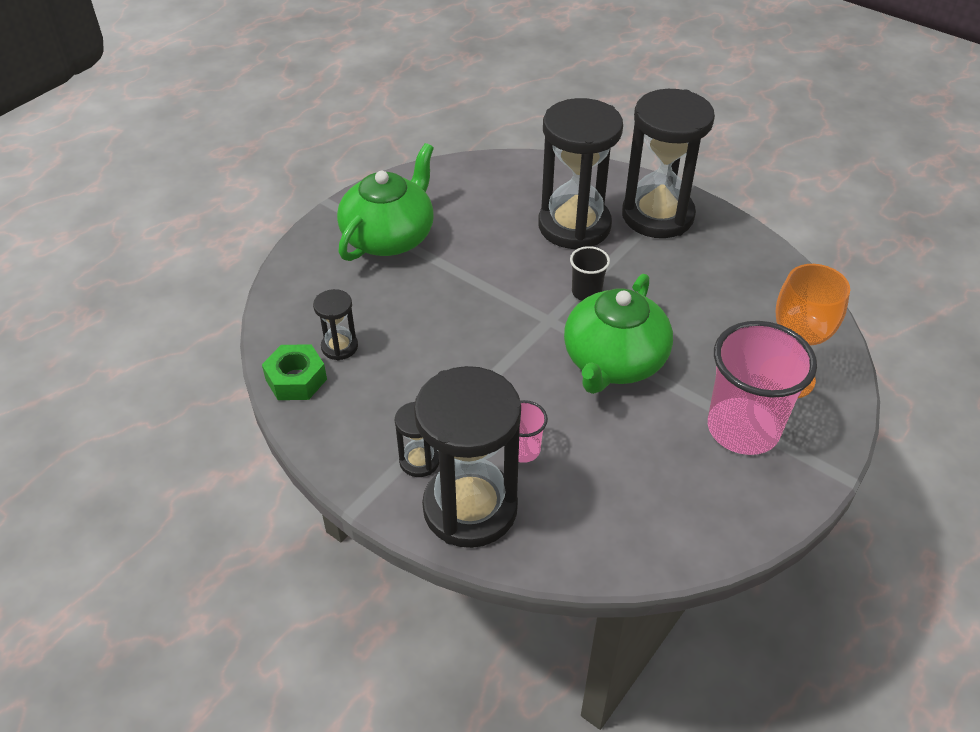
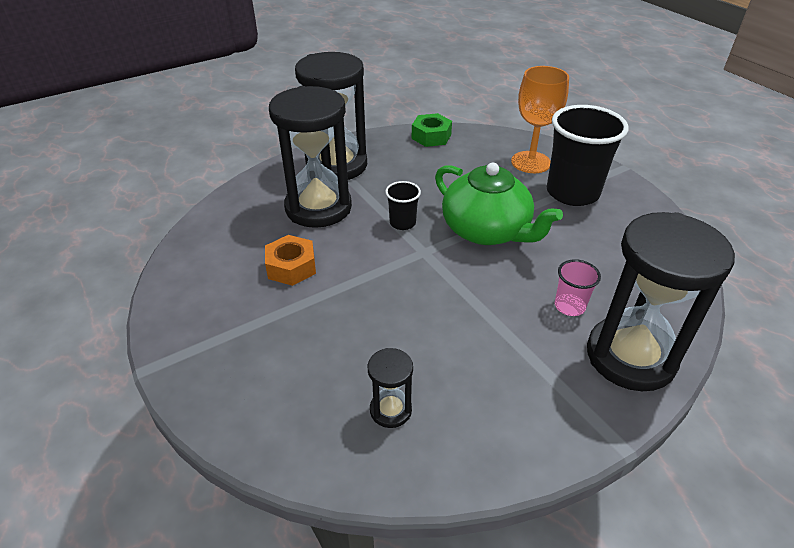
camera: 70 degrees left, 5 degrees down
(296, 379) = (425, 463): green nut -> green nut (431, 136)
(389, 237) = (244, 329): green teapot -> none
(419, 461) = (569, 379): black hourglass -> none
(477, 237) = (291, 267): none -> orange nut
(743, 429) = (572, 193): pink cup -> black cup

